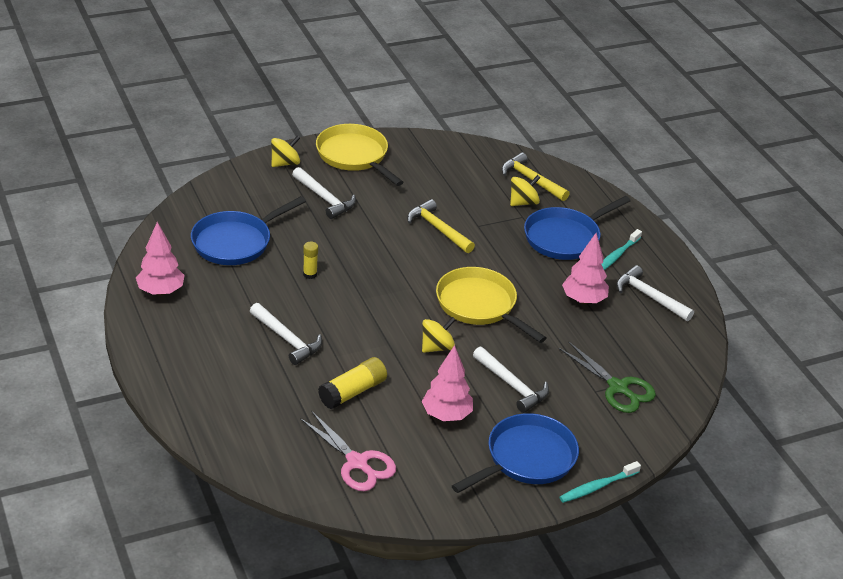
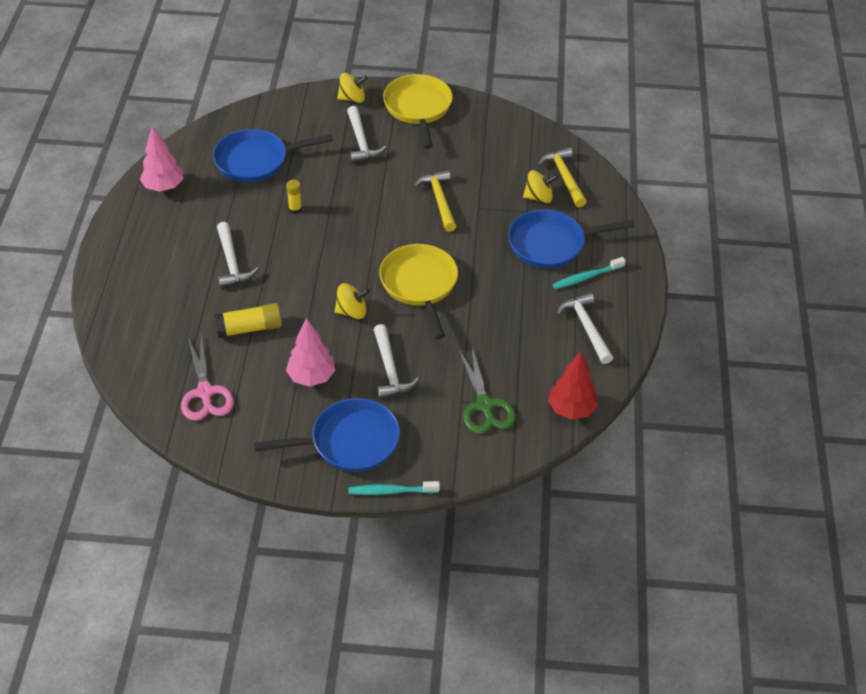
camera: 30 degrees right, 10 degrees up
(583, 300) = (520, 310): pink tree -> none
(691, 366) = (571, 409): none -> red tree

